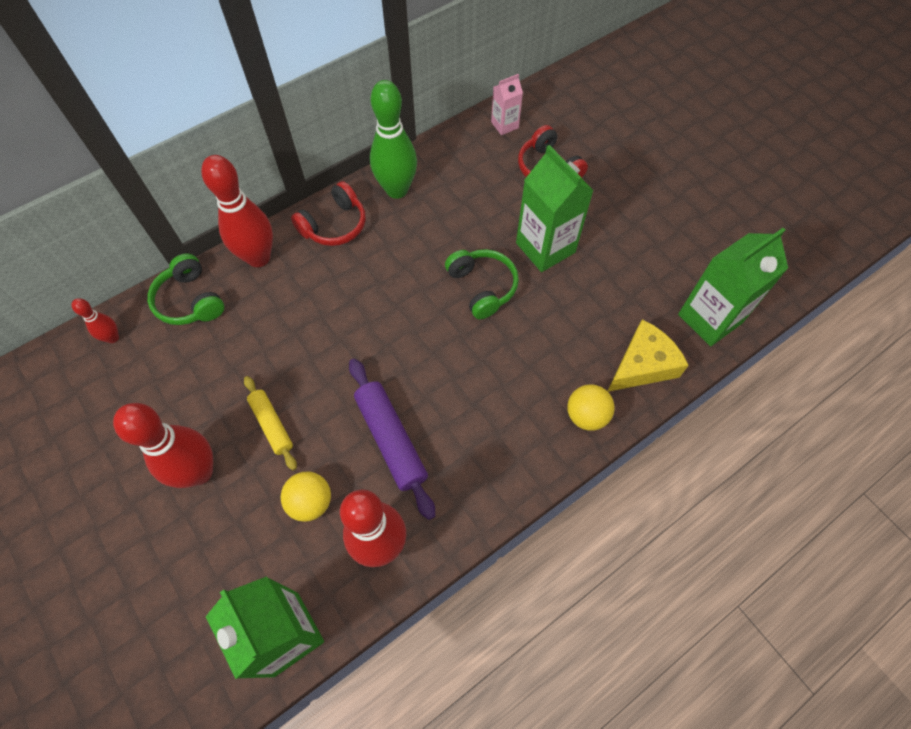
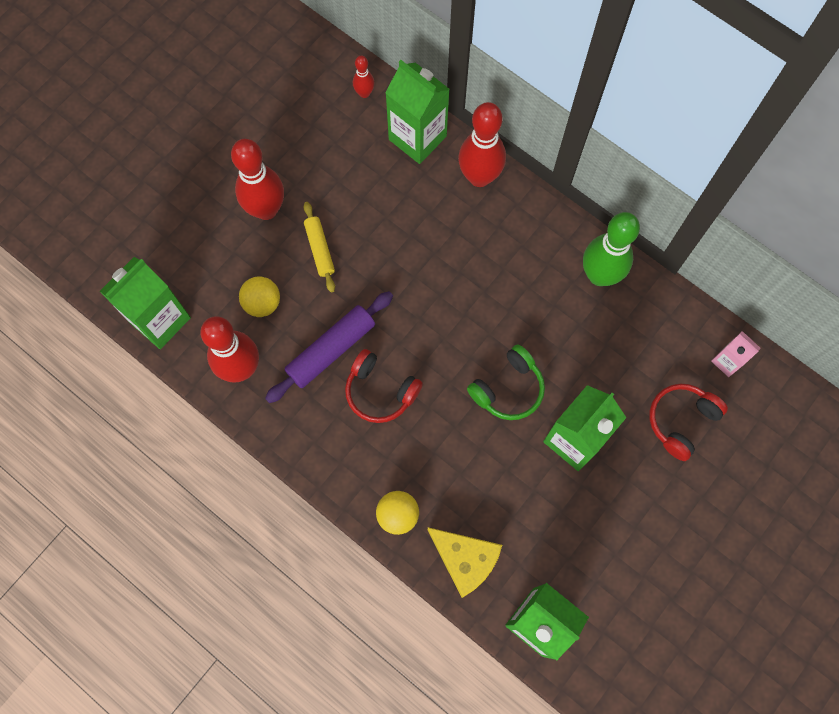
camera: 75 degrees right, 10 degrees up
(190, 300) = (417, 138): green headphones -> green carton
(272, 425) = (320, 249): yellow rolling pin -> yellow rolling pin turned 60 degrees counterclockwise
(334, 225) = (537, 231): red headphones -> red headphones (380, 391)

